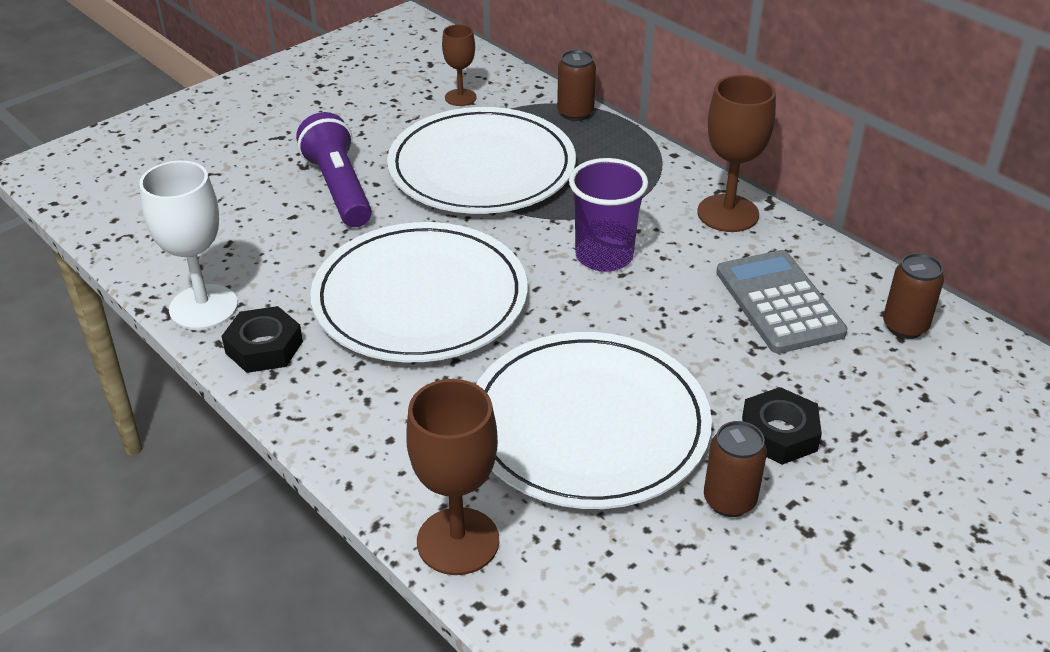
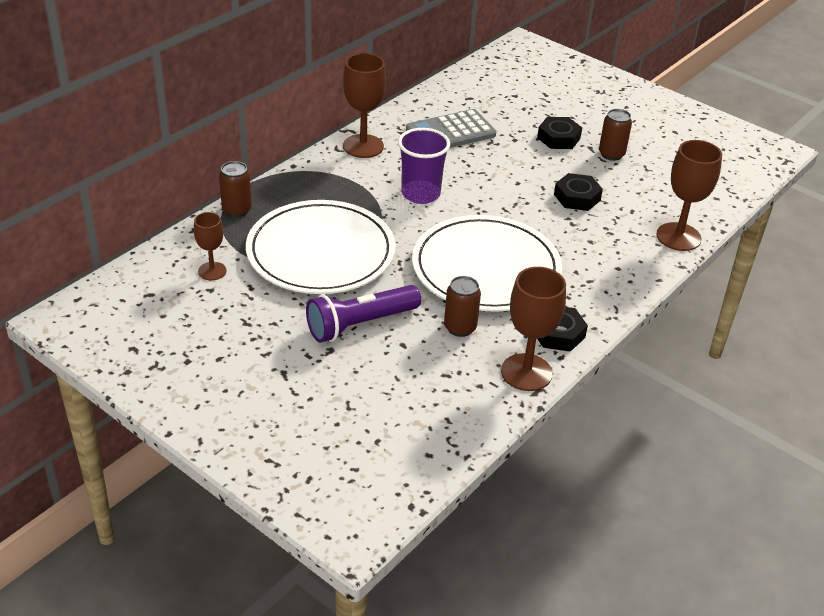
camera: 100 degrees left, 0 degrees up
(203, 307) = (526, 372): white goblet -> brown goblet
(588, 425) = (577, 197): white plate -> black nut
(904, 326) = (460, 95): brown can -> brown can (460, 328)

